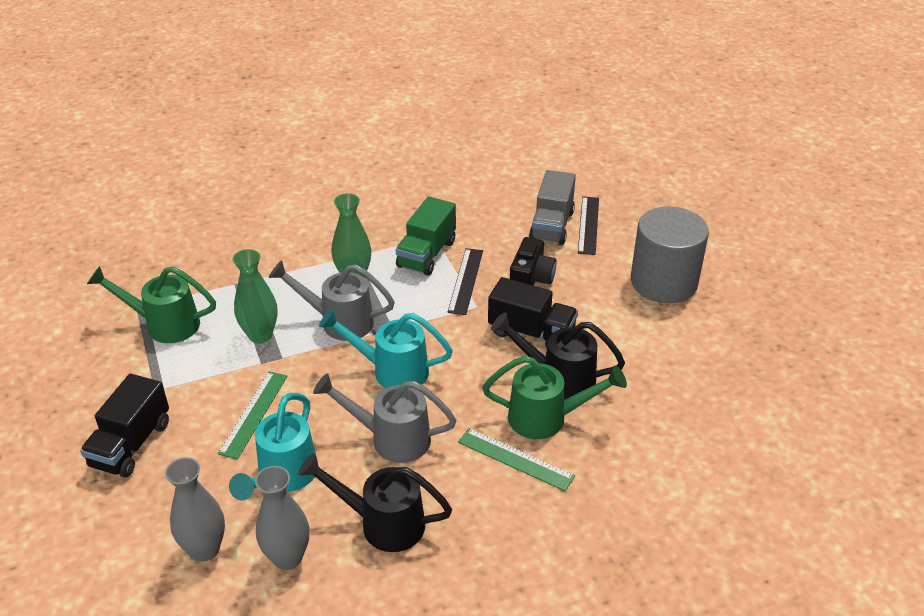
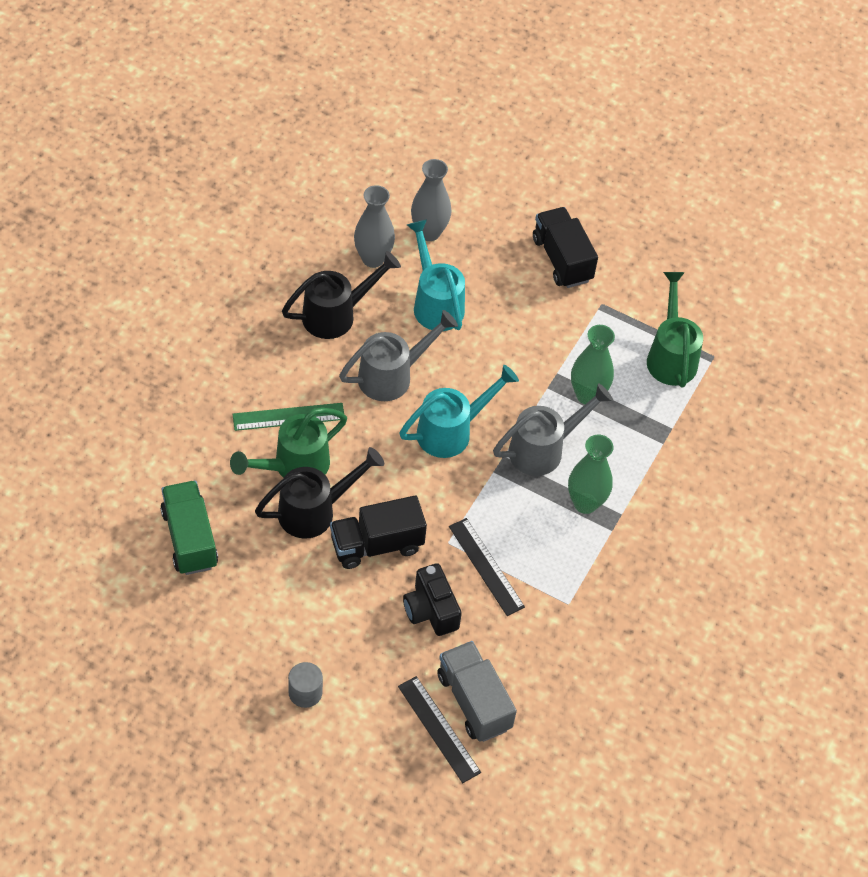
camera: 135 degrees right, 15 degrees up
(164, 324) = (671, 356): green watering can -> green watering can turned 60 degrees counterclockwise
(254, 414) = (510, 331): green ruler -> none
(426, 254) = (552, 575): green truck -> green truck (189, 538)
(663, 282) = (305, 692): grey cylinder -> grey cylinder, size x0.42

